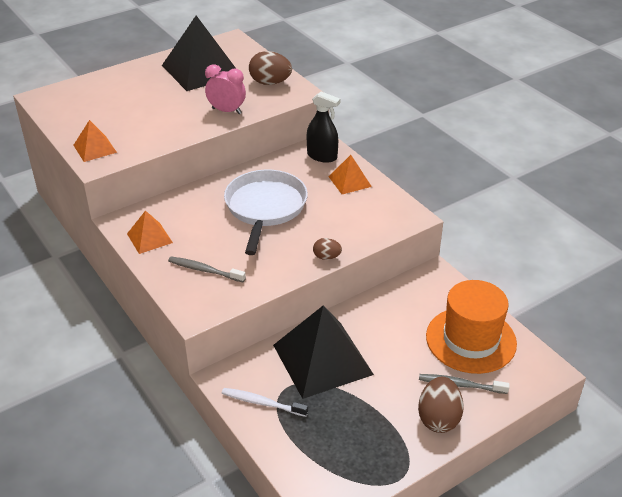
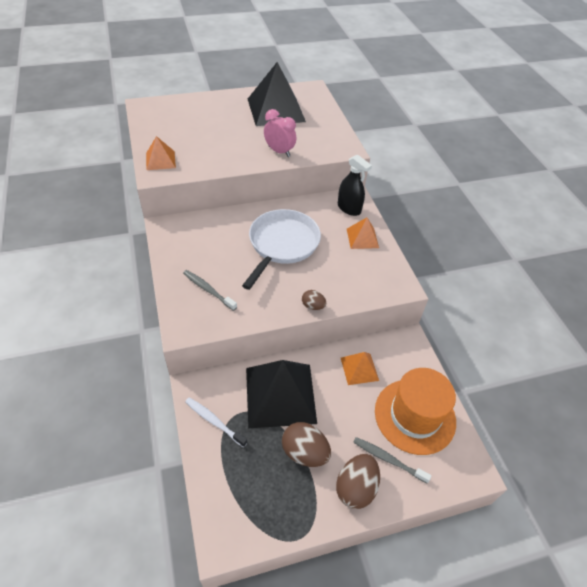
camera: 15 degrees right, 10 degrees up
(149, 238) = (179, 247): orange pyramid -> orange pyramid (359, 369)
(270, 83) = (326, 134): brown egg -> brown egg (304, 452)

